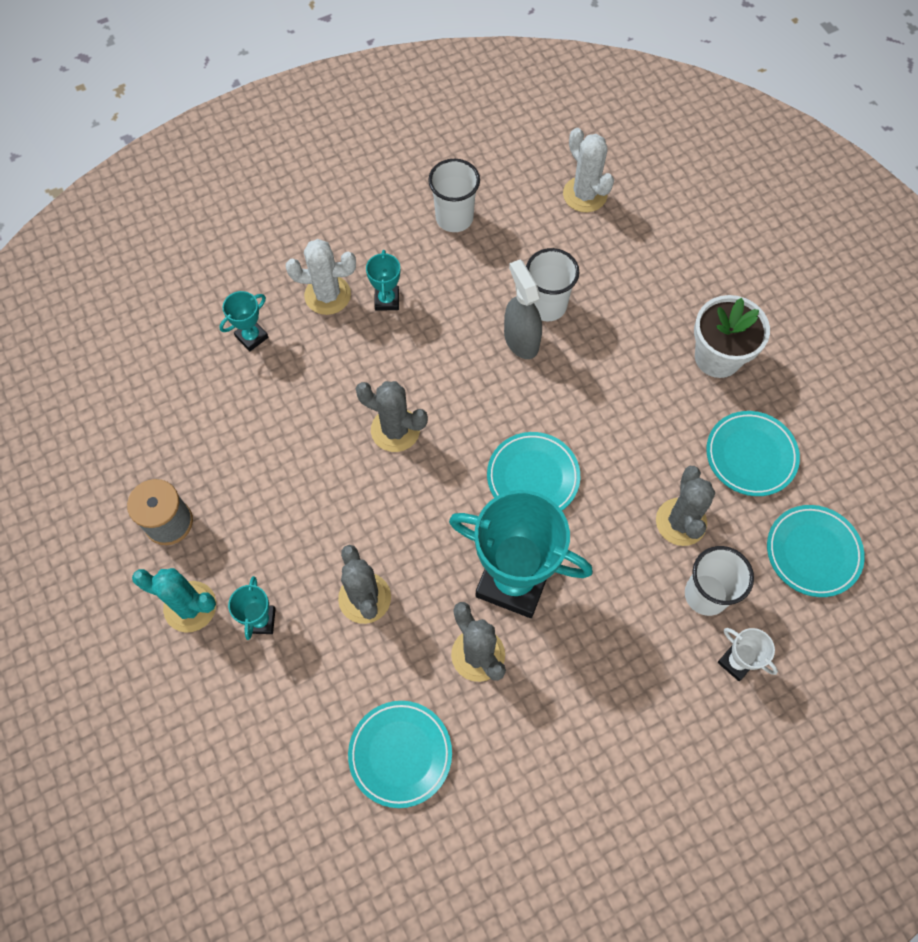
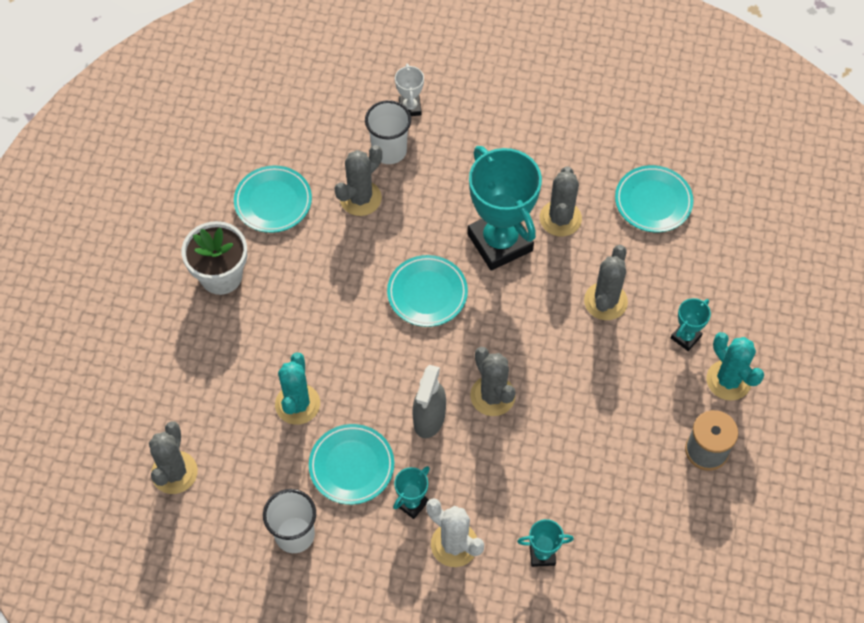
camera: 140 degrees left, 5 degrees down
(521, 340) = (342, 393): grey spray bottle -> grey spray bottle (429, 418)
(547, 305) = (297, 404): white cup -> turquoise cactus
(585, 194) = (174, 472): white cactus -> grey cactus
(812, 552) = (300, 125): turquoise plate -> turquoise plate (351, 466)

